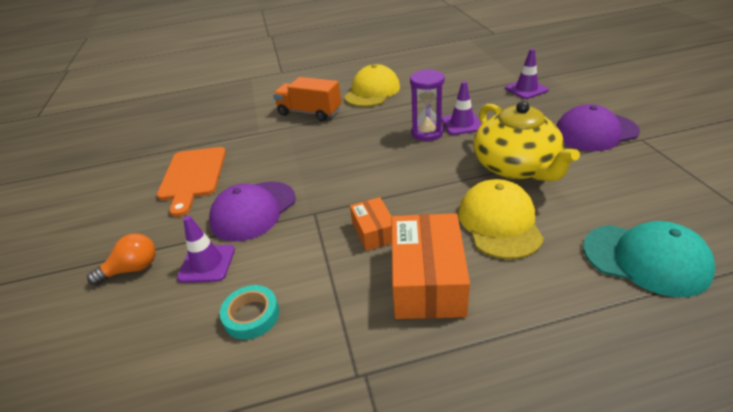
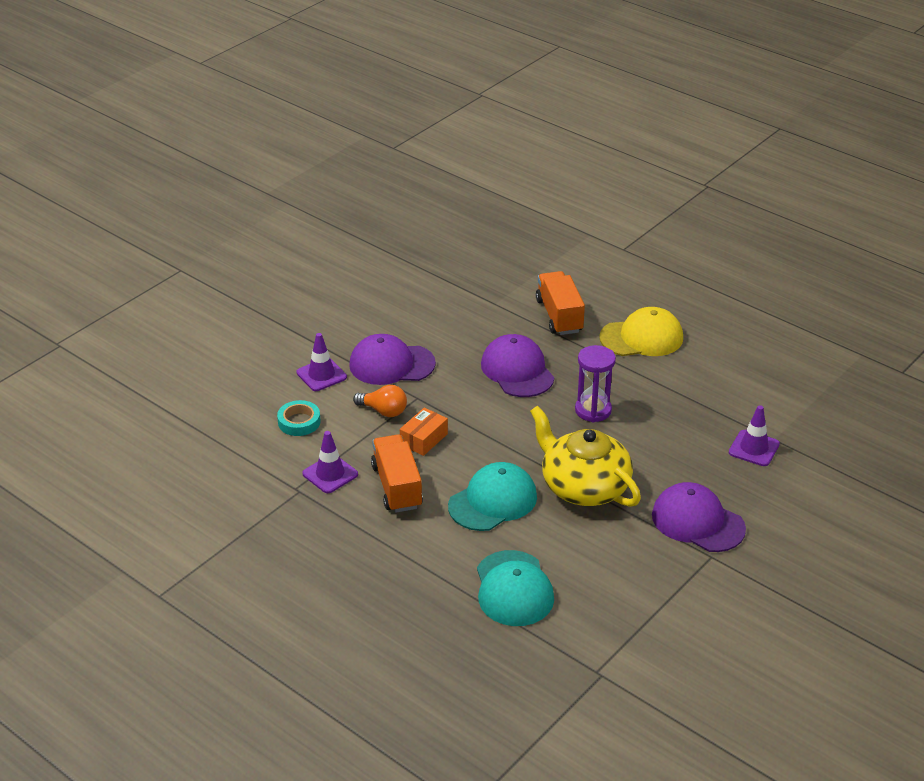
camera: 50 degrees right, 0 degrees up
(132, 269) = (287, 344): orange light bulb -> orange light bulb (384, 411)
(193, 176) = (401, 305): orange cutting board -> none
(344, 149) = (517, 370): none -> purple cap
(427, 280) = (397, 487): orange box -> orange truck
(462, 124) = (631, 427): purple traffic cone -> purple traffic cone (330, 474)
(499, 222) = (493, 501): yellow cap -> turquoise cap
(516, 167) = (584, 486): yellow teapot -> yellow teapot turned 105 degrees clockwise

